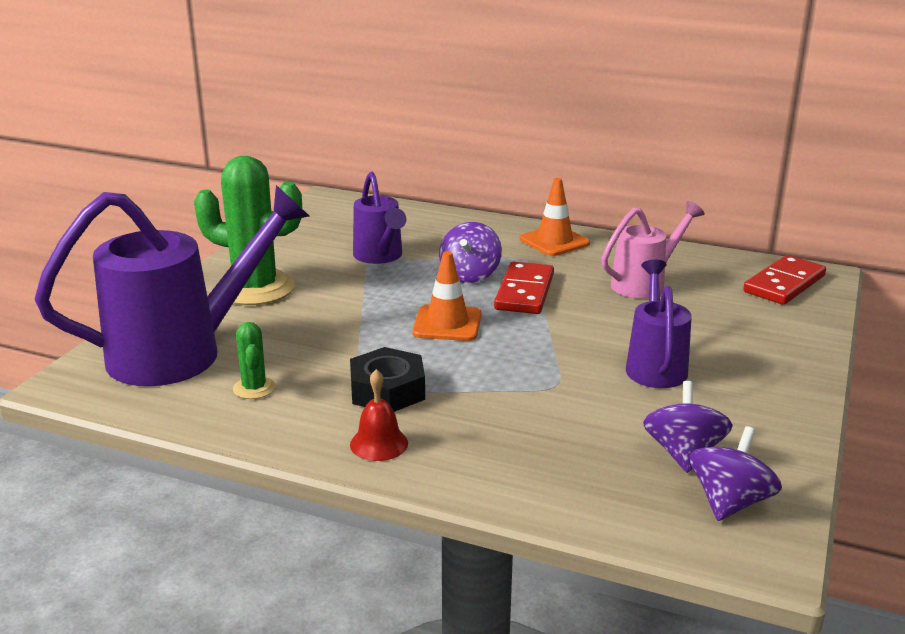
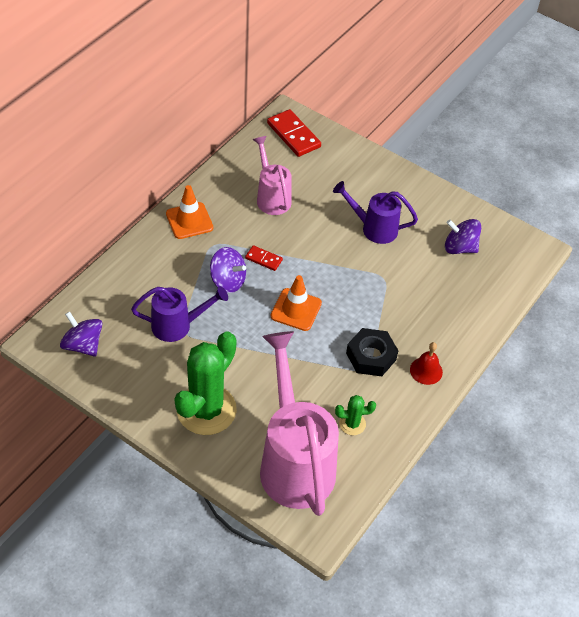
camera: 80 degrees left, 25 degrees up
(182, 353) = (294, 461): purple watering can -> pink watering can
(524, 292) = (263, 259): red domino -> red domino, size x0.54
(729, 502) = (500, 246): purple spinning top -> purple spinning top (83, 345)

